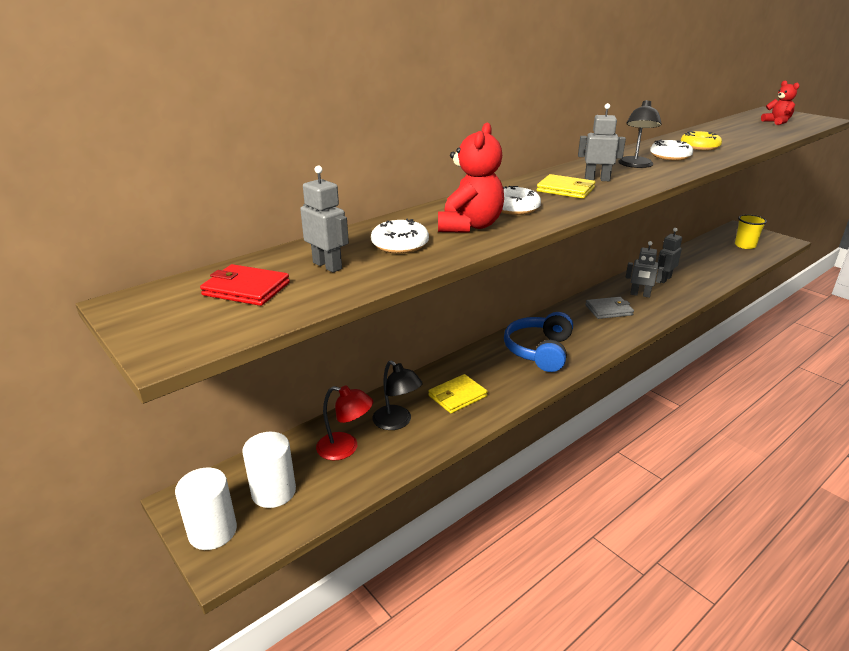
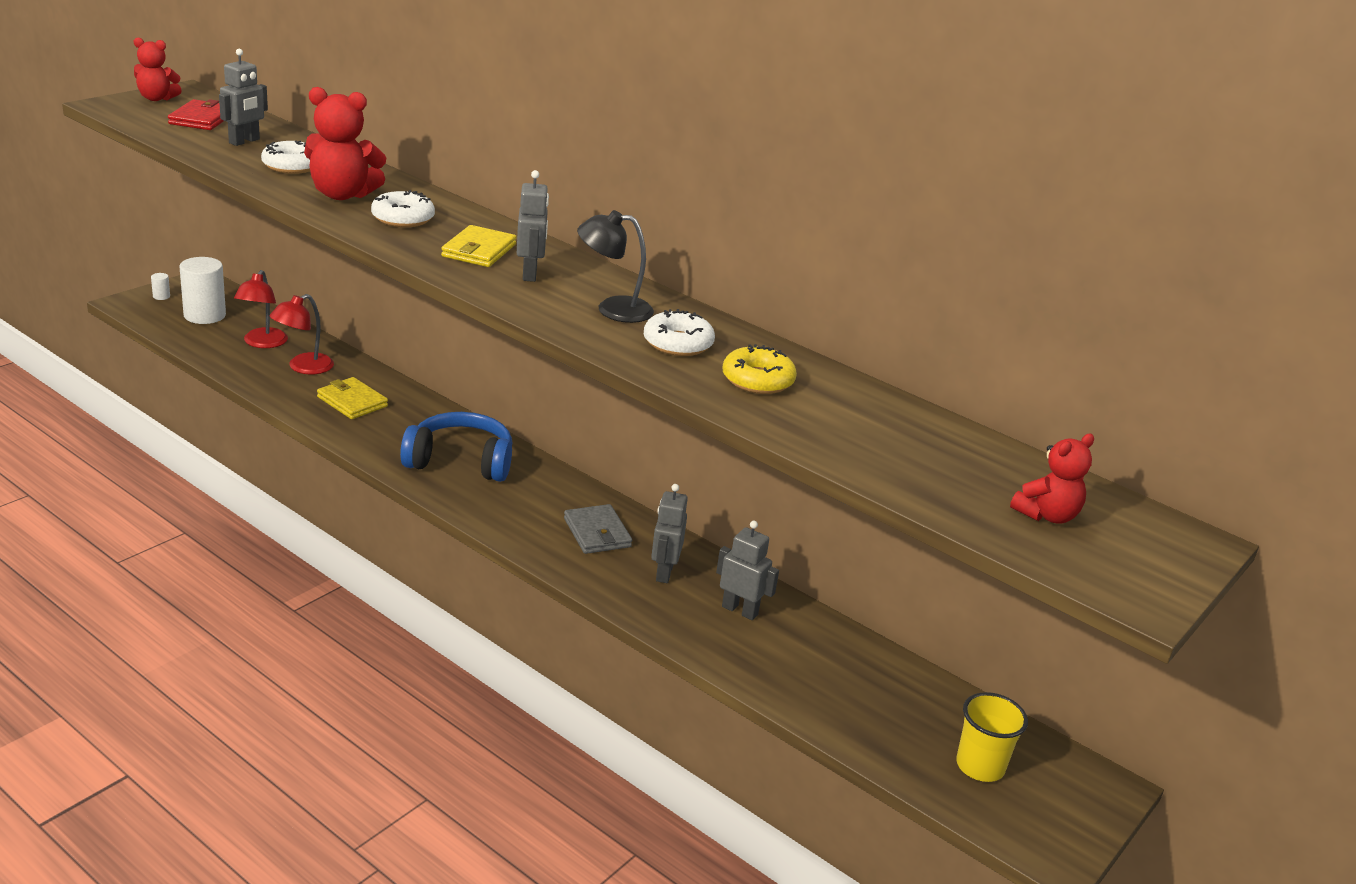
camera: 75 degrees right, 0 degrees up
(154, 319) = (156, 98): none -> red teddy bear
(212, 531) = (161, 296): white cylinder -> white cylinder, size x0.41
(397, 422) = (303, 367): black lamp -> red lamp

